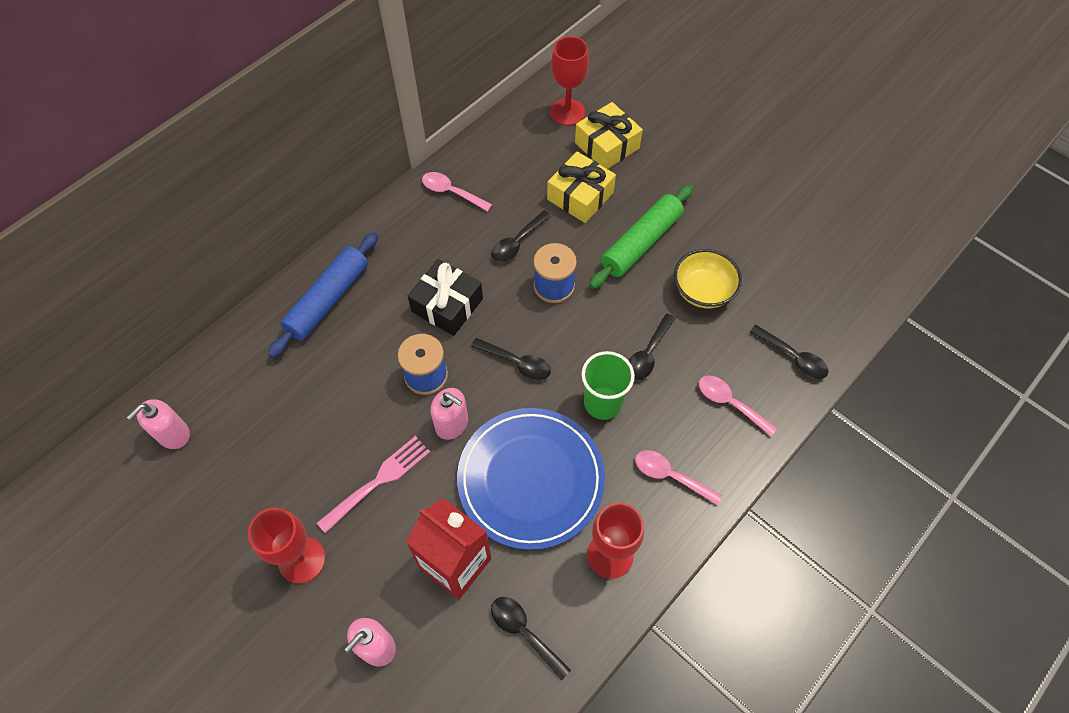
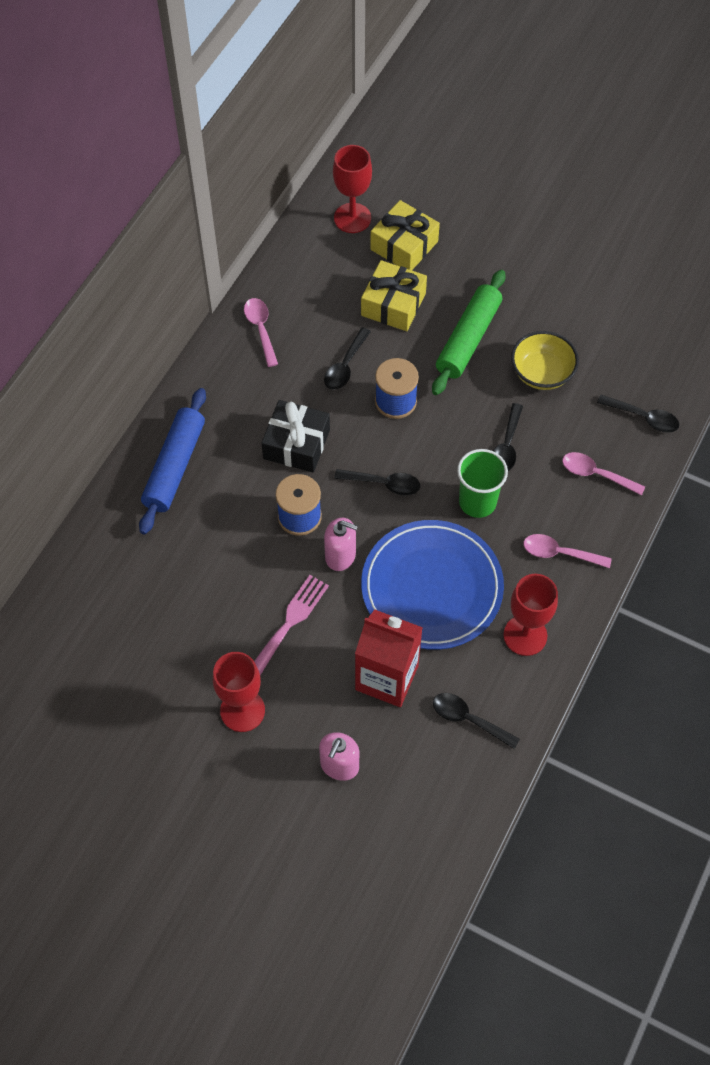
camera: 15 degrees left, 0 degrees up
(173, 434) = (71, 630): pink soap dispenser -> none
(451, 192) = (261, 329): pink spoon -> pink spoon turned 60 degrees clockwise

